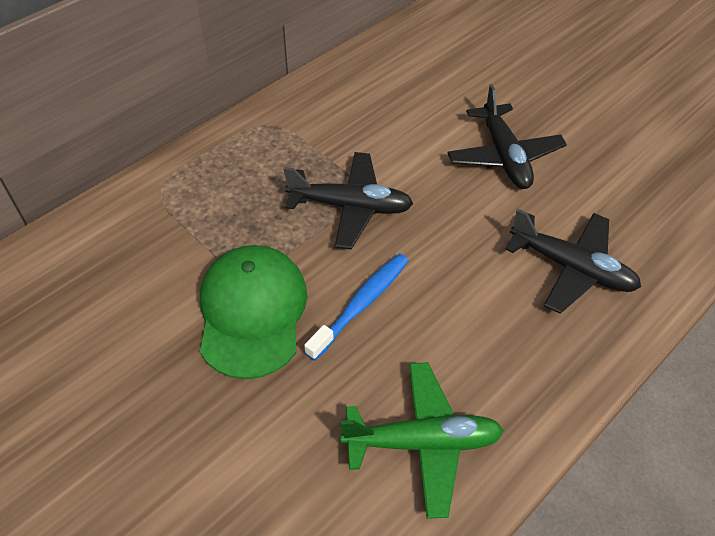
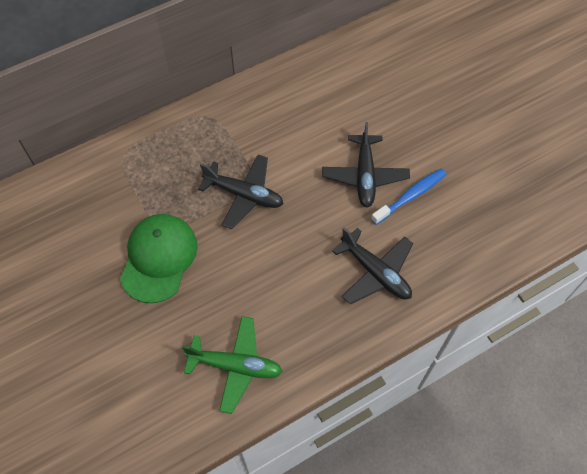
camera: 15 degrees right, 10 degrees up
(361, 304) = (228, 268): blue toothbrush -> blue toothbrush (410, 196)

